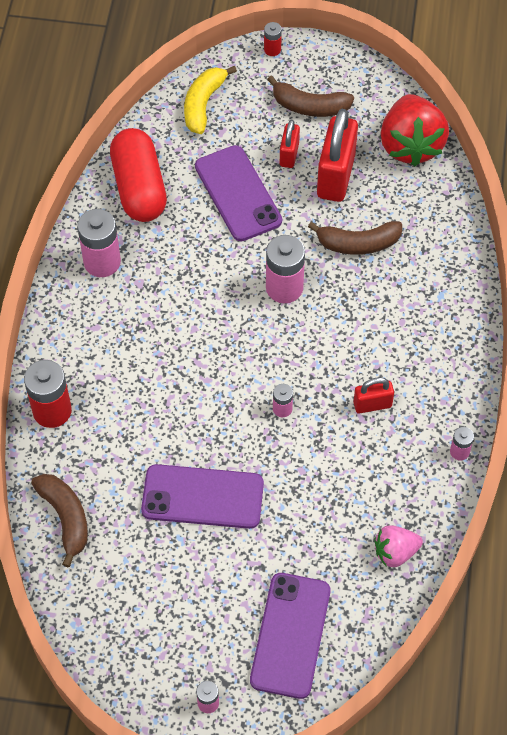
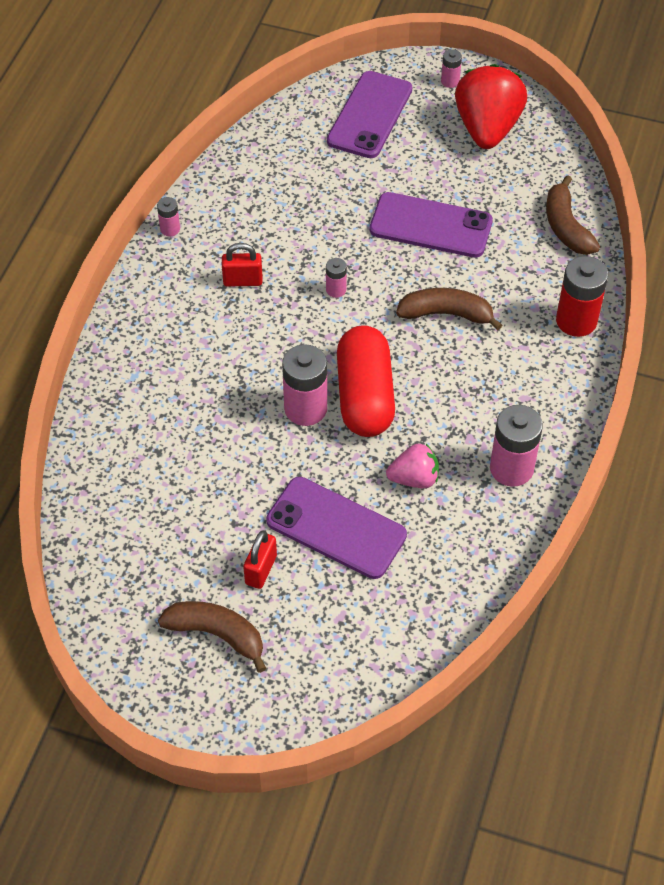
camera: 170 degrees left, 5 degrees down
(139, 187) = (457, 555): red capsule -> red capsule (365, 396)
(203, 104) = (358, 660): yellow banana -> none
(238, 193) = (336, 528): purple phone -> purple phone turned 45 degrees counterclockwise
(272, 49) = (245, 733): red battery -> none
(335, 176) = (210, 532): red padlock -> none
(358, 244) = (208, 445): brown banana -> brown banana (446, 314)
(395, 552) = (259, 160): pink strawberry -> pink strawberry (414, 478)
(410, 145) = (104, 559): red strawberry -> red strawberry (487, 128)

